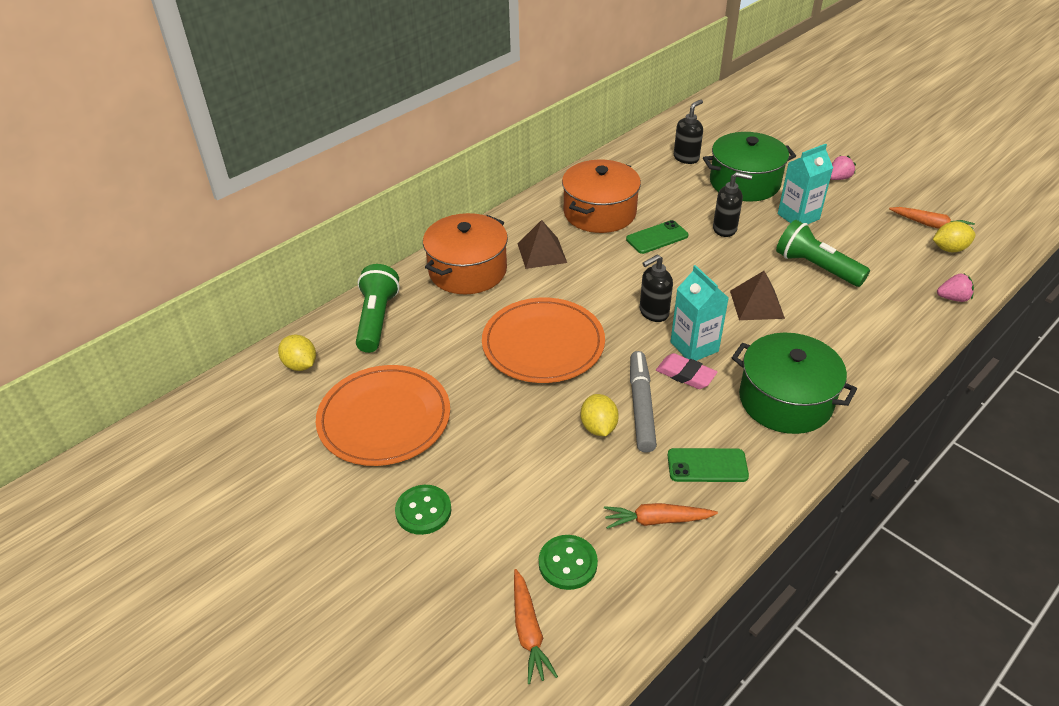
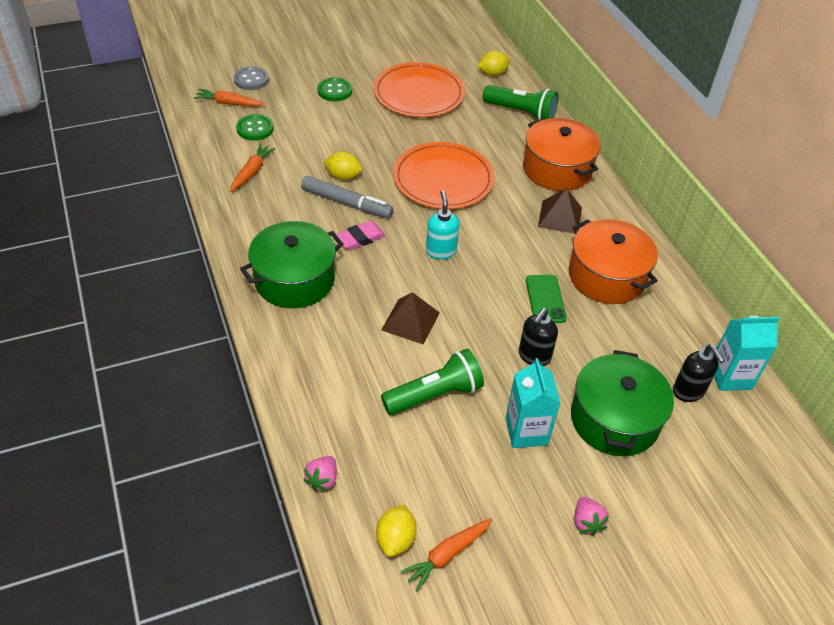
camera: 110 degrees right, 5 degrees up
(449, 634) = (251, 80): none -> grey button
(653, 313) = (441, 251): black soap dispenser -> turquoise soap dispenser
(694, 347) = (386, 257): turquoise carton -> turquoise carton (730, 376)
(707, 465) = (272, 211): green phone -> none

